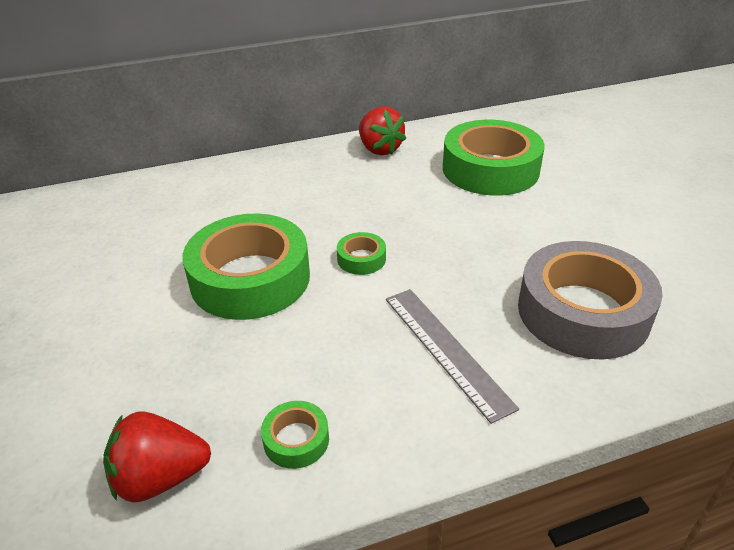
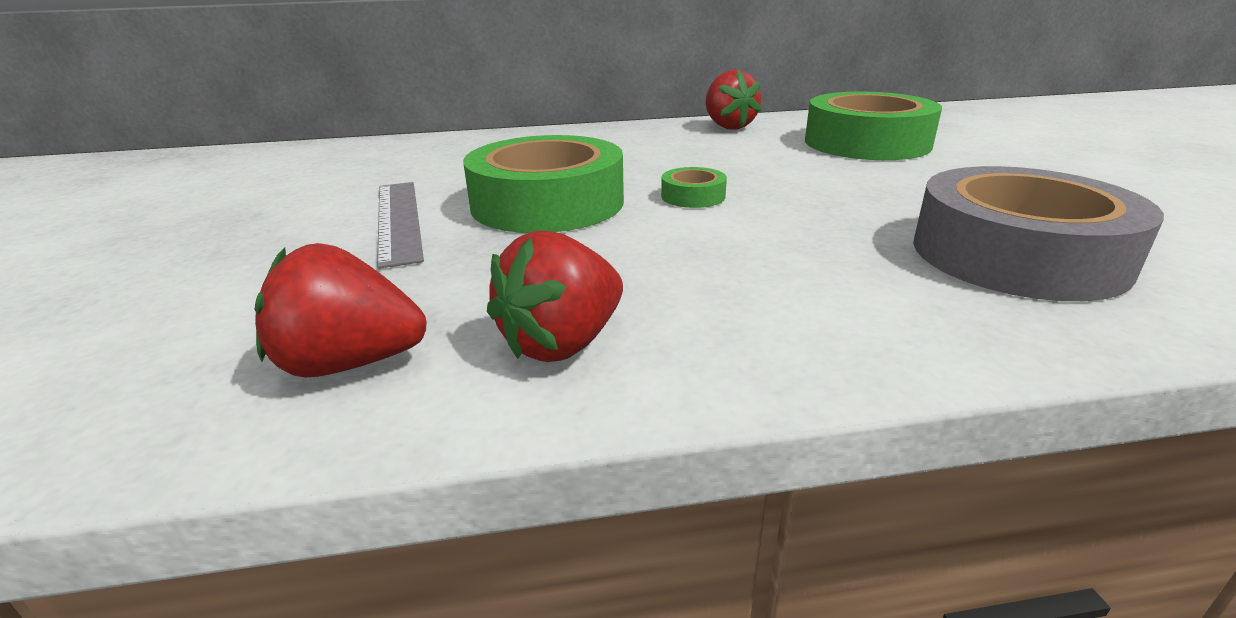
camera: 10 degrees right, 10 degrees down
(296, 440) = (562, 343): green tape -> red strawberry
(446, 350) = (804, 275): grey ruler -> grey ruler (398, 220)

